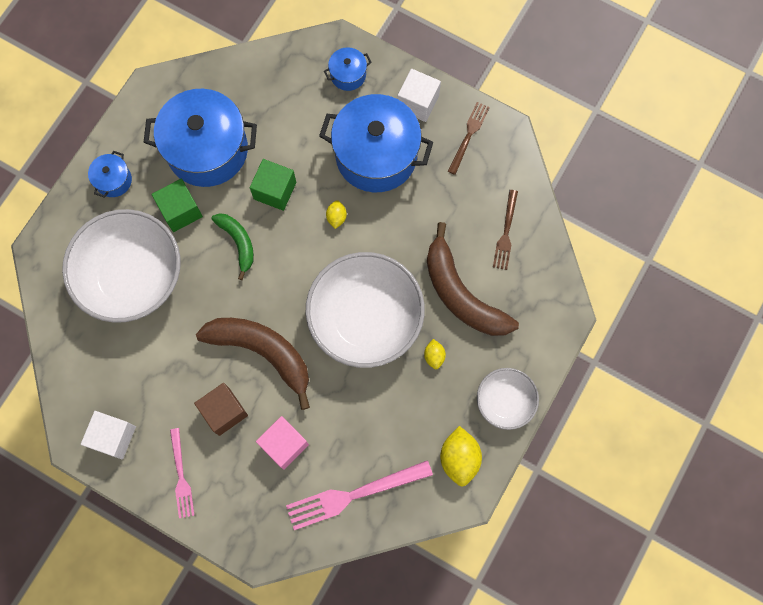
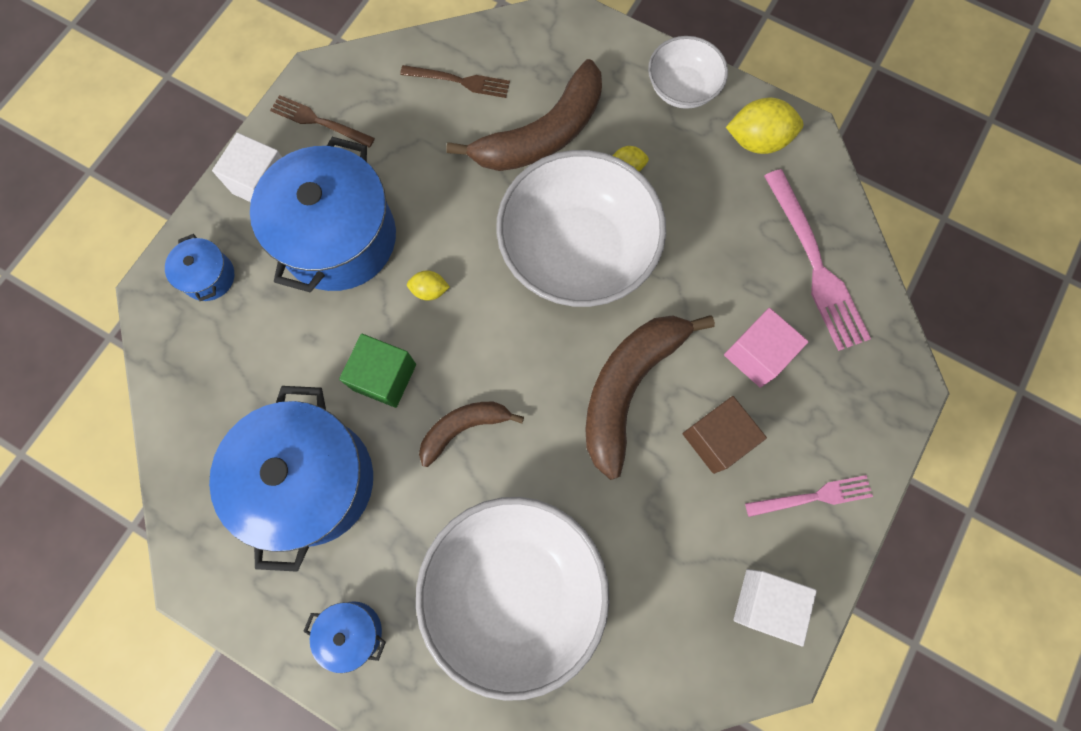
camera: 90 degrees left, 0 degrees up
(180, 211) = (410, 518): green cube -> none
(238, 242) = (463, 428): green banana -> brown banana

